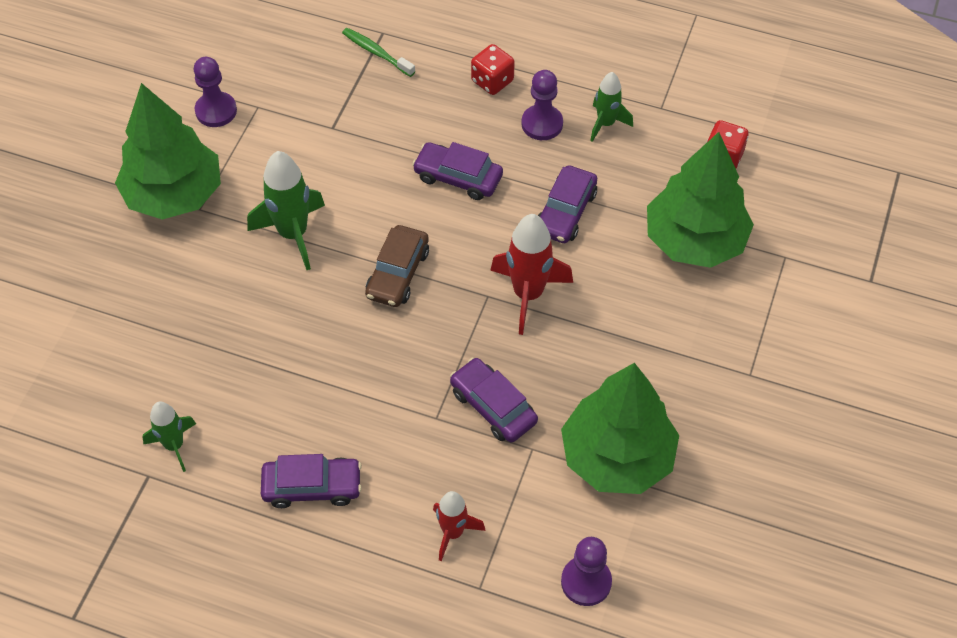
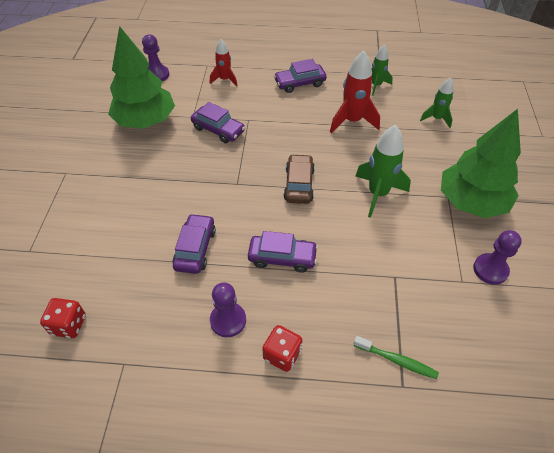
camera: 165 degrees right, 5 degrees down
(528, 294) = (211, 189): red rocket -> red rocket (352, 121)
(606, 124) = (173, 333): green rocket -> green rocket (436, 118)
(695, 240) = (97, 248): green tree -> none

